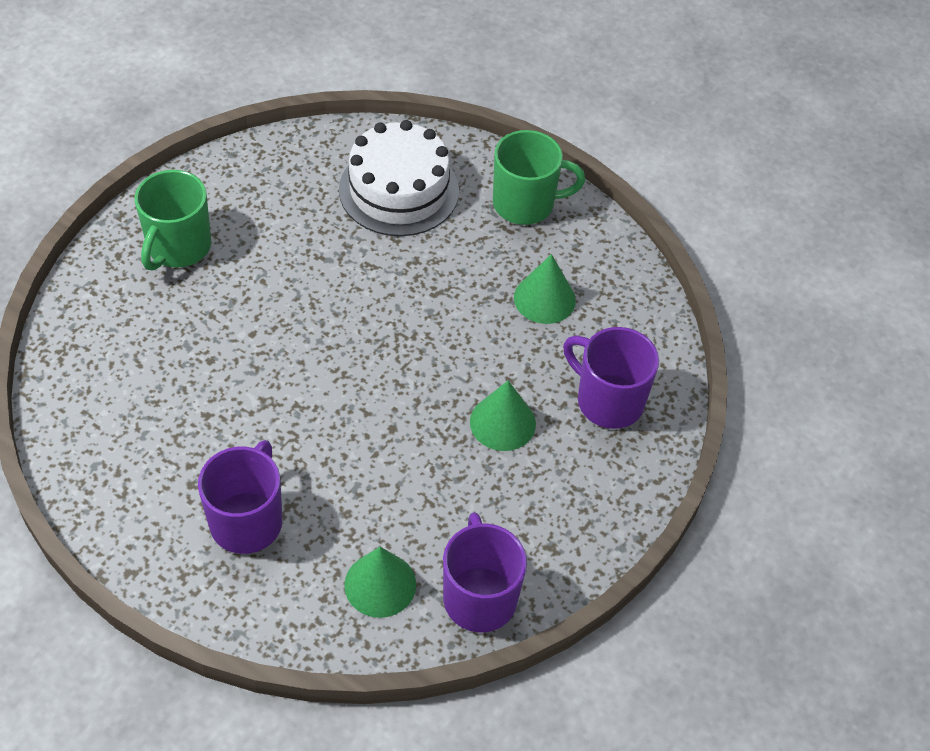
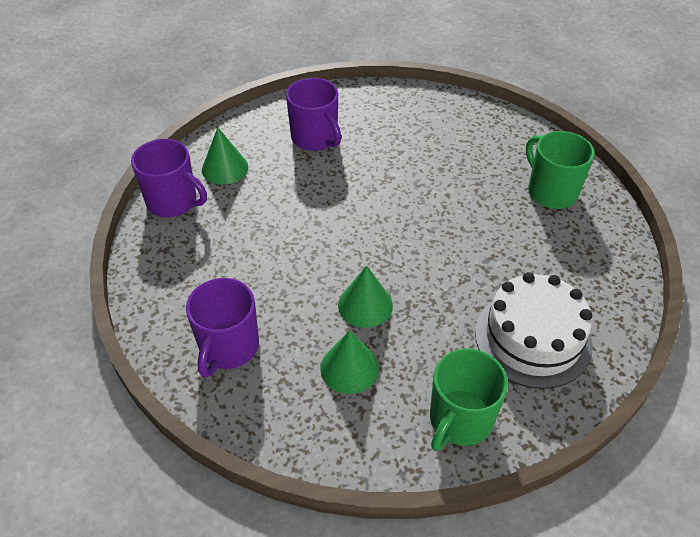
camera: 130 degrees right, 5 degrees down
(502, 422) = (269, 277): green cone -> green cone (365, 305)
(608, 400) = (228, 347): purple mug -> purple mug turned 120 degrees clockwise

